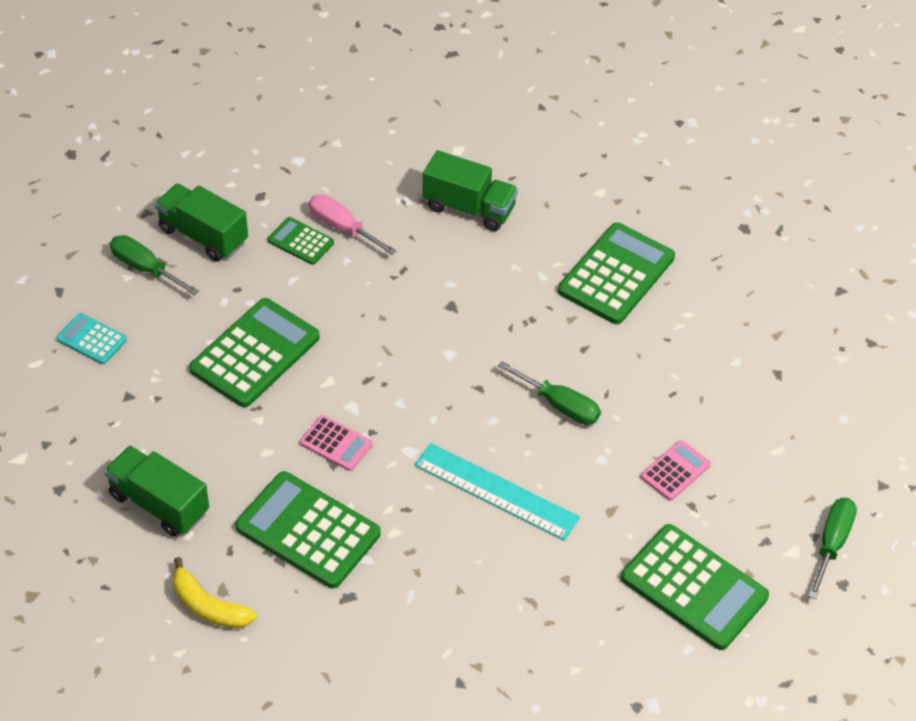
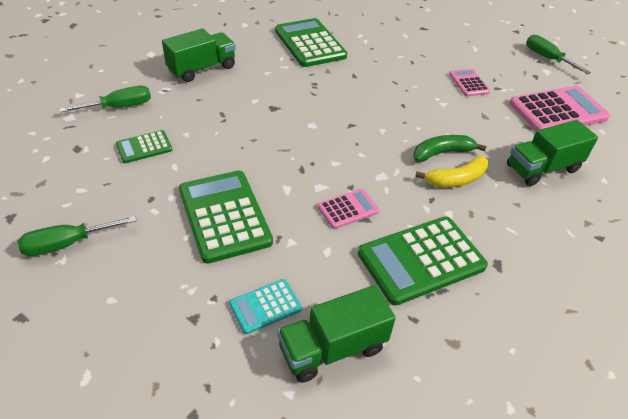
camera: 60 degrees left, 5 degrees down
(91, 339) = (103, 317): turquoise calculator -> turquoise calculator (265, 306)
(203, 236) = (76, 194): green truck -> green truck (542, 168)
(208, 606) = (467, 361): yellow banana -> yellow banana (456, 179)
(342, 227) = (155, 123): pink screwdriver -> none
(496, 491) = (442, 153): turquoise ruler -> green banana
(559, 405) = (390, 101): green screwdriver -> green screwdriver (119, 107)
(694, 587) = (557, 111): green calculator -> pink calculator

